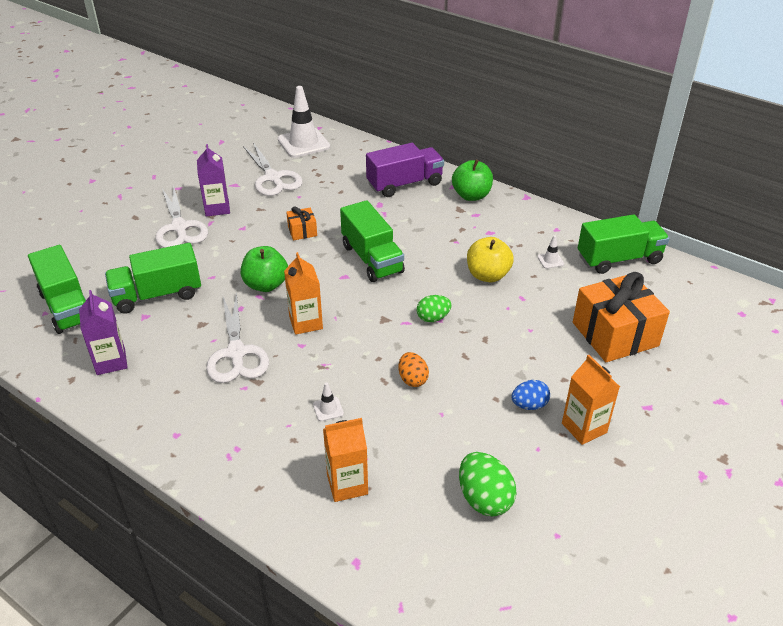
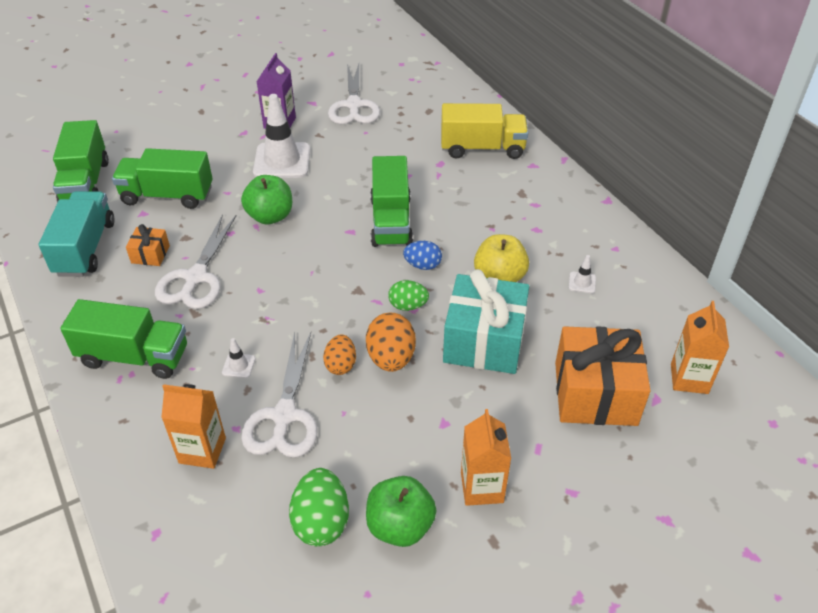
camera: 25 degrees right, 5 degrees up
(111, 362) = (85, 248): purple carton -> turquoise truck
(179, 227) = (232, 133): white scissors -> white scissors (284, 416)
(302, 231) = (343, 170): orange gift -> orange gift (150, 254)
(303, 143) = (409, 76): white traffic cone -> white traffic cone (282, 161)
(306, 322) = (280, 268): orange carton -> orange carton (689, 378)
(404, 184) = (482, 148): purple truck -> yellow truck
(448, 361) = (391, 358): none -> orange egg
(471, 196) = (545, 181): green apple -> green apple (400, 526)
(510, 325) = (484, 341): none -> turquoise gift
(529, 405) = (440, 438): blue egg -> blue egg (422, 265)
(619, 259) = (665, 306): green truck -> green truck (134, 356)

